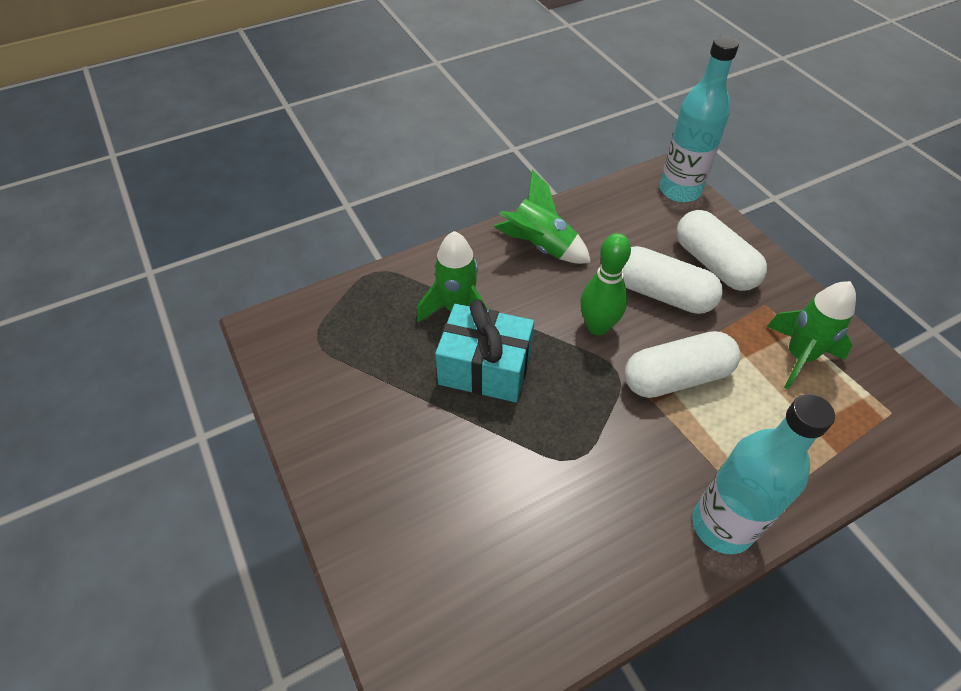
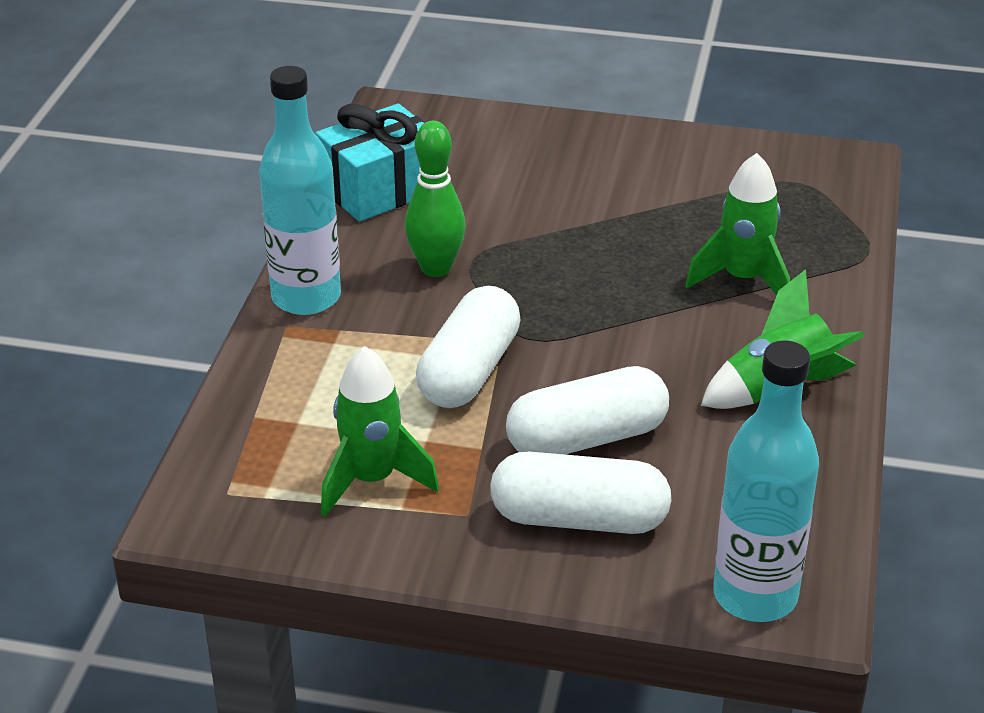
camera: 130 degrees right, 15 degrees down
(485, 368) = (639, 259): turquoise gift -> turquoise gift (380, 189)
(597, 327) = (600, 359): green bowling pin -> green bowling pin (436, 268)

